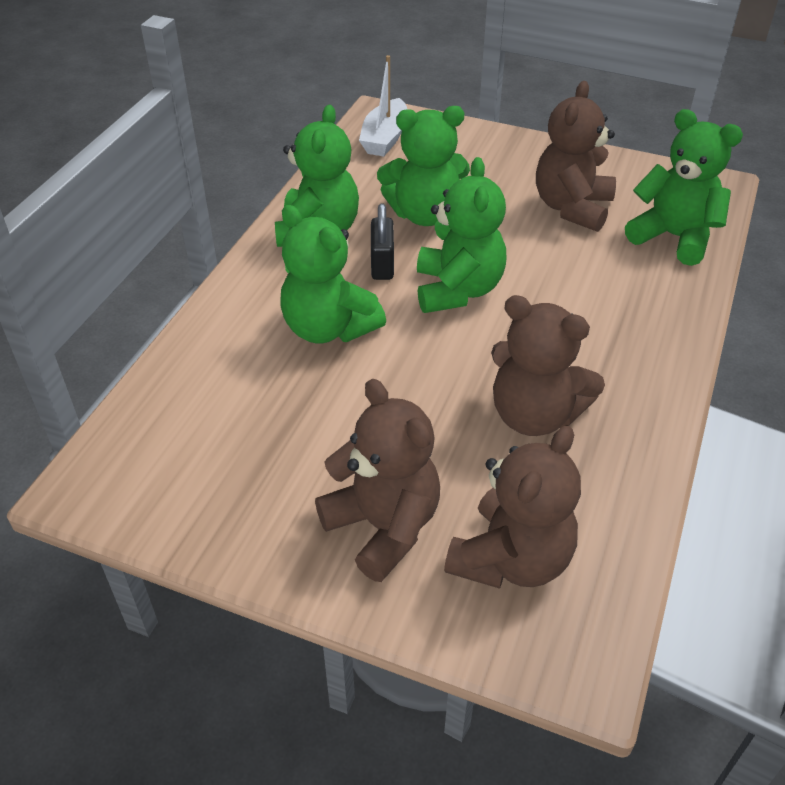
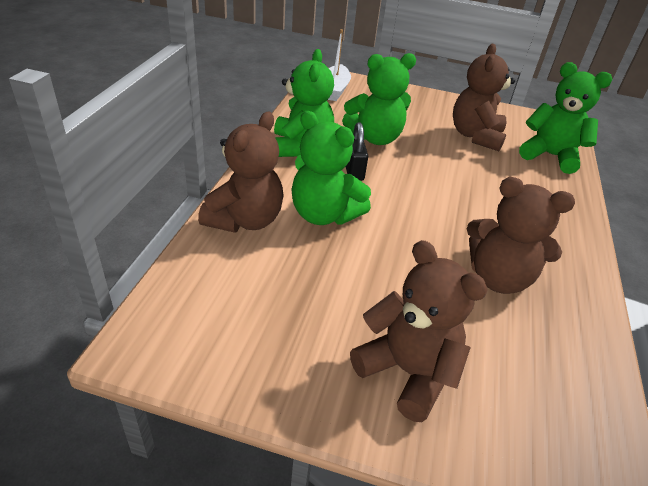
camera: 10 degrees left, 5 degrees down
(457, 290) = (413, 188): green teddy bear -> none
(511, 559) = (520, 396): brown teddy bear -> brown teddy bear (245, 220)

